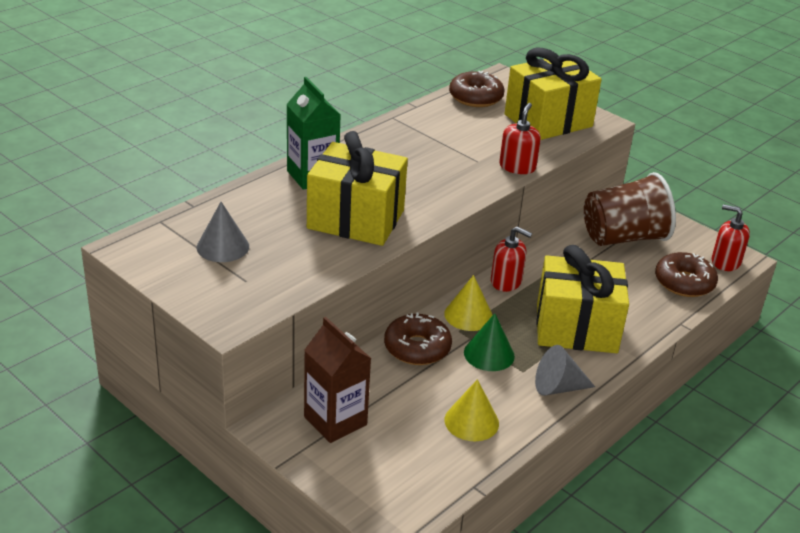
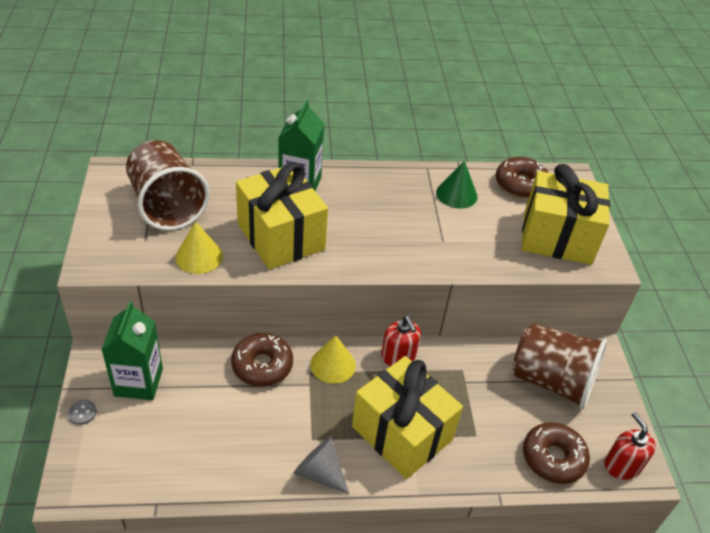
camera: 40 degrees right, 10 degrees up
(223, 246) = (167, 205): grey cone -> brown cup
(321, 471) = (82, 413): none -> grey button
(335, 421) = (138, 382): brown carton -> green carton
(471, 421) = (222, 451): yellow cone -> yellow cone (199, 256)
(489, 354) = (306, 407): green cone -> green cone (456, 194)
(517, 167) = (469, 264): red soap dispenser -> none

